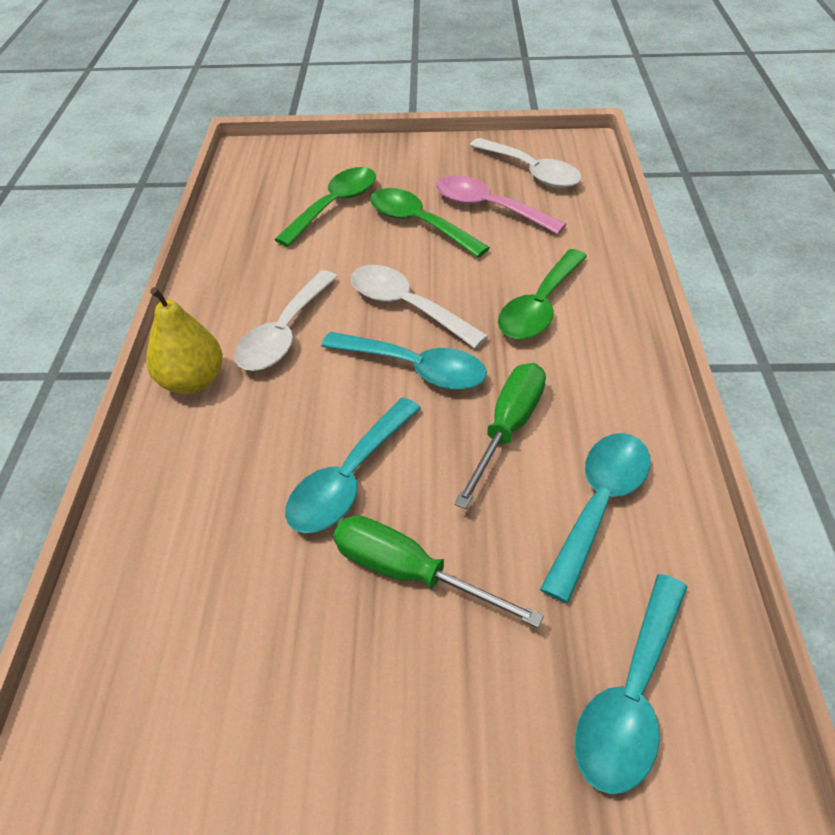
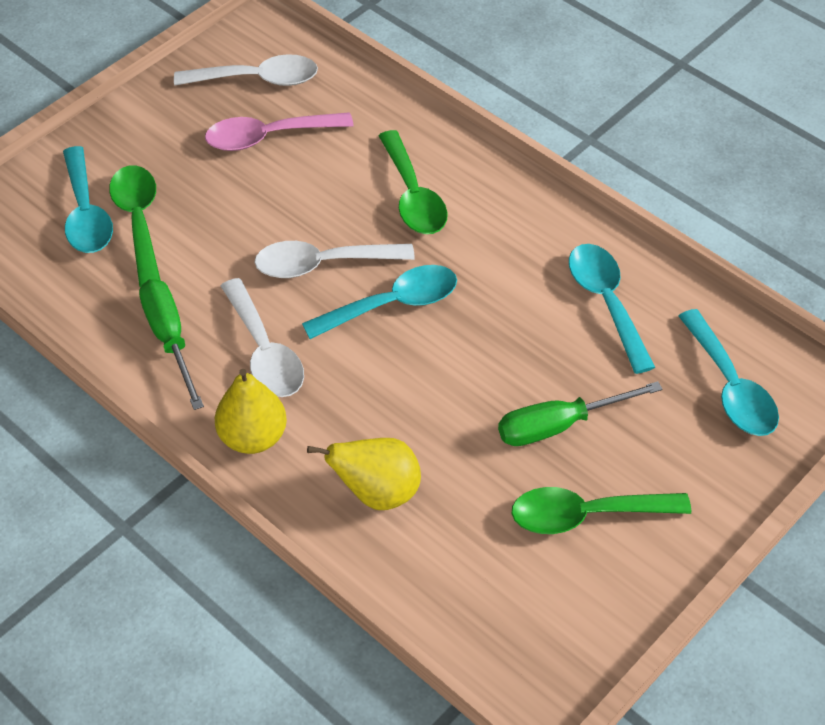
camera: 50 degrees left, 5 degrees up
(202, 493) = (377, 492): none -> yellow pear
(349, 479) = (453, 406): turquoise spoon -> turquoise spoon (86, 213)
(419, 224) = (233, 189): green spoon -> green spoon (586, 515)
(508, 429) = (502, 298): green screwdriver -> green screwdriver (170, 339)

